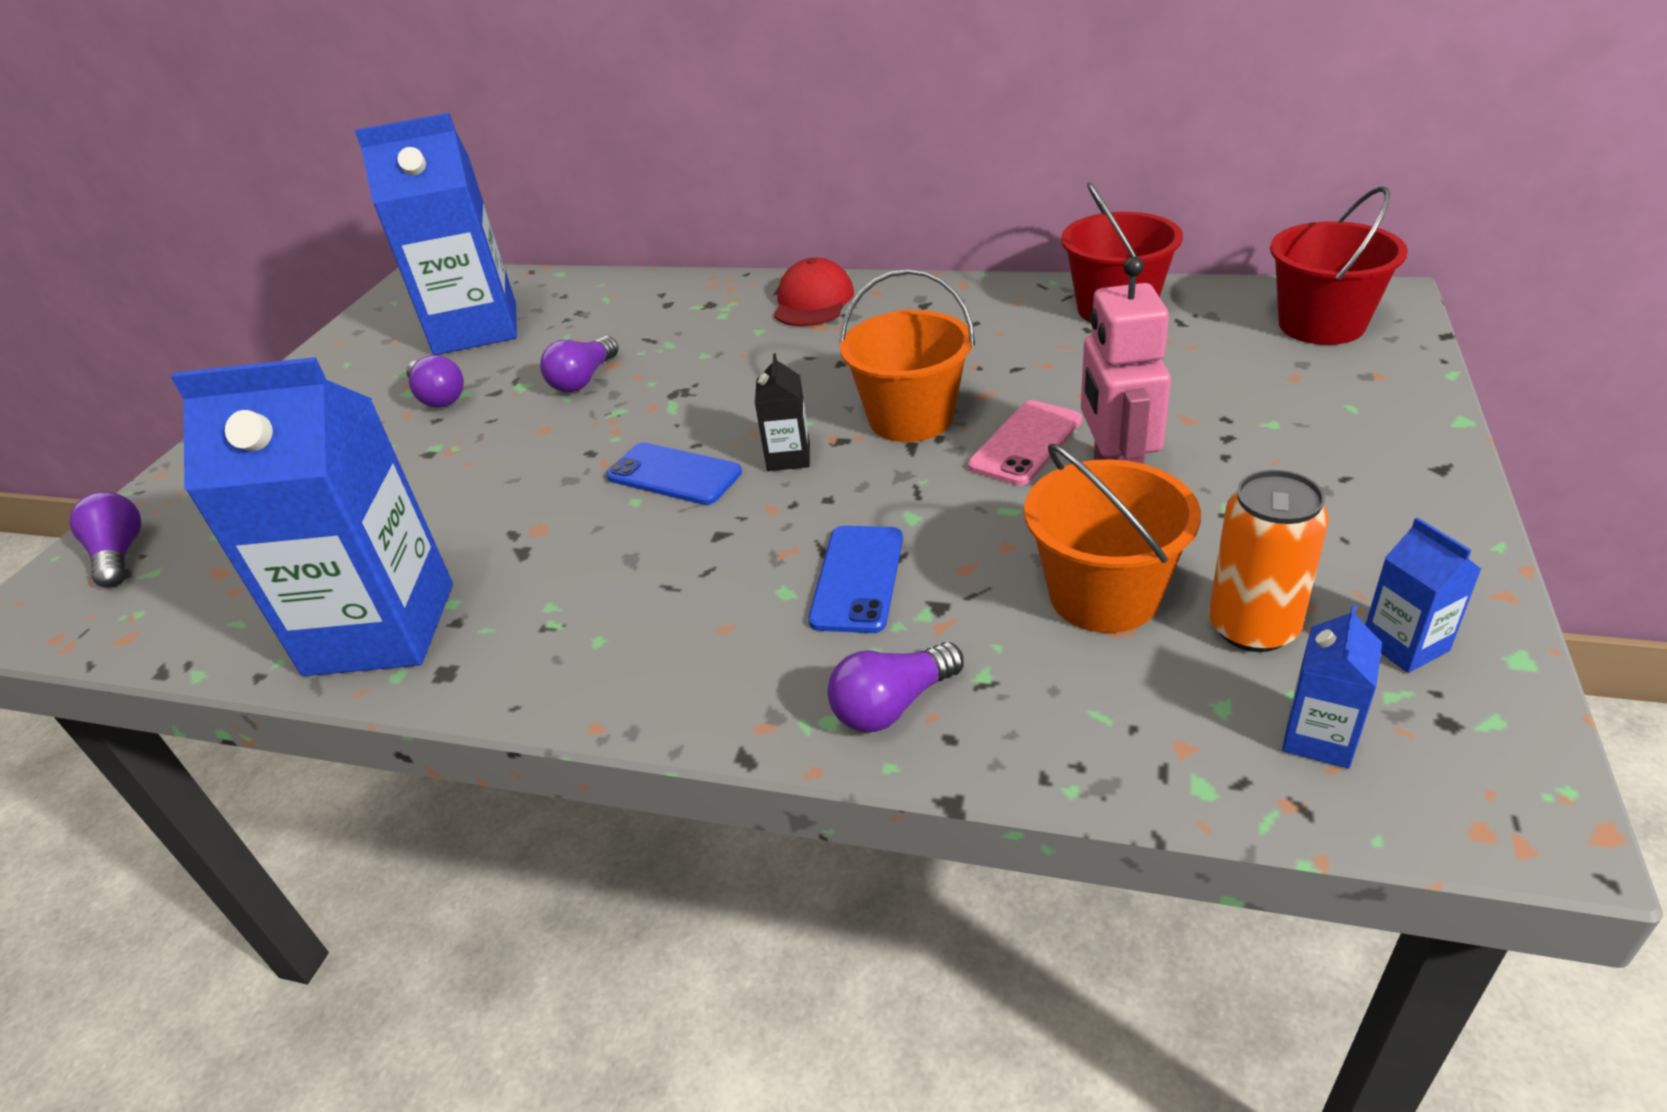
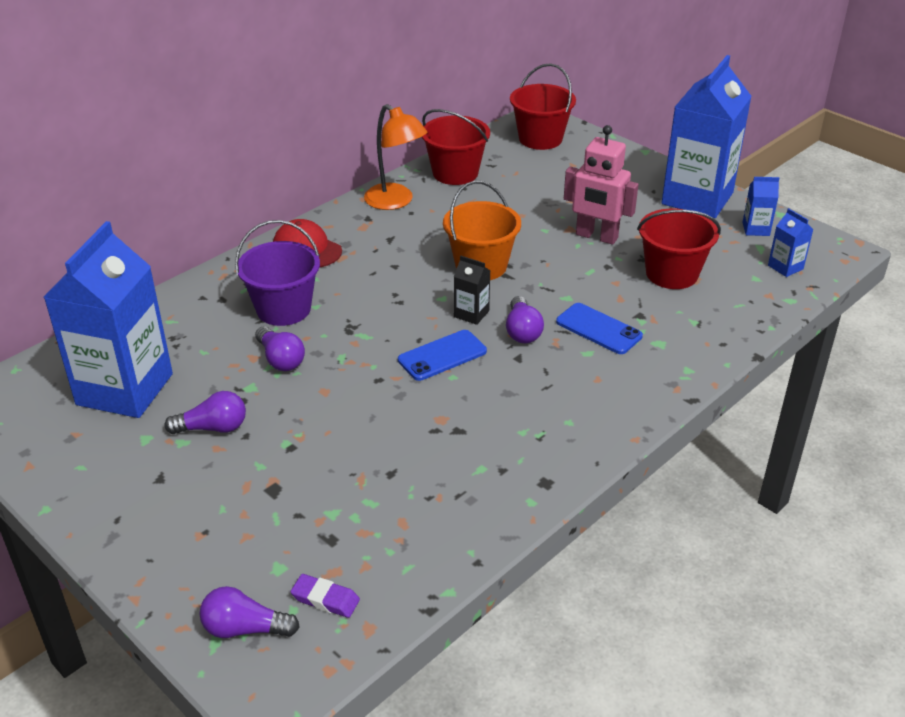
camera: 65 degrees left, 0 degrees up
(172, 586) = (325, 599): none -> purple eraser
(380, 628) = (479, 501): blue carton -> blue carton (697, 198)
(680, 340) = (283, 309): none -> purple bucket
(892, 705) = (692, 350): purple light bulb -> purple light bulb (522, 331)
(985, 304) = (395, 202): none -> orange lamp
(1026, 443) = (543, 245): pink phone -> none
(1104, 595) = (672, 274): orange bucket -> red bucket
(1253, 627) = (720, 252): orange can -> none

